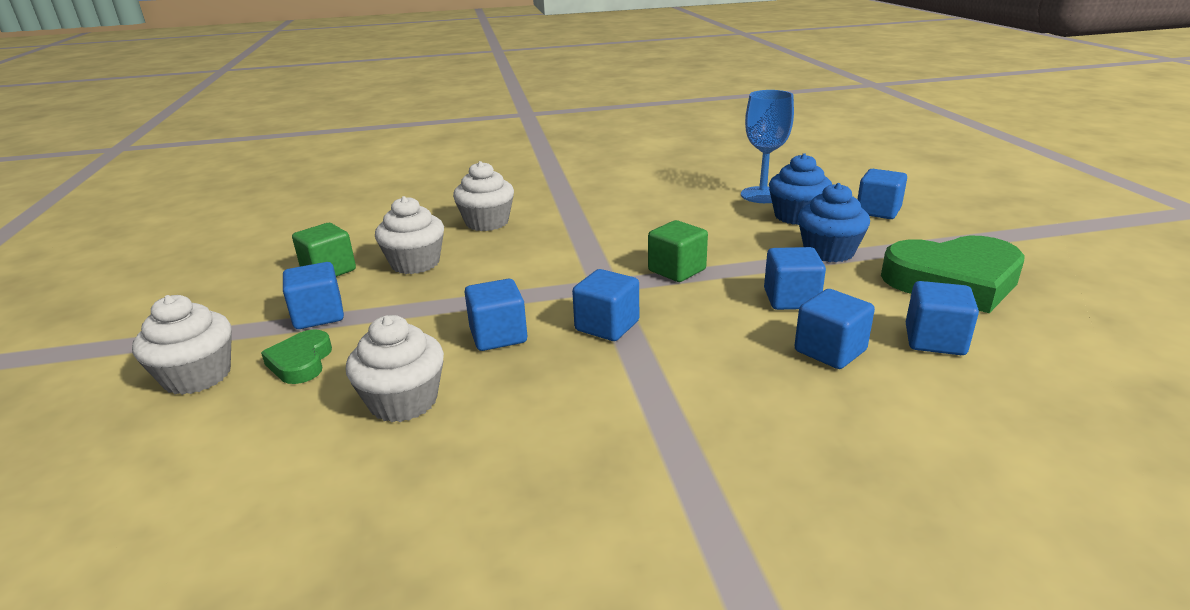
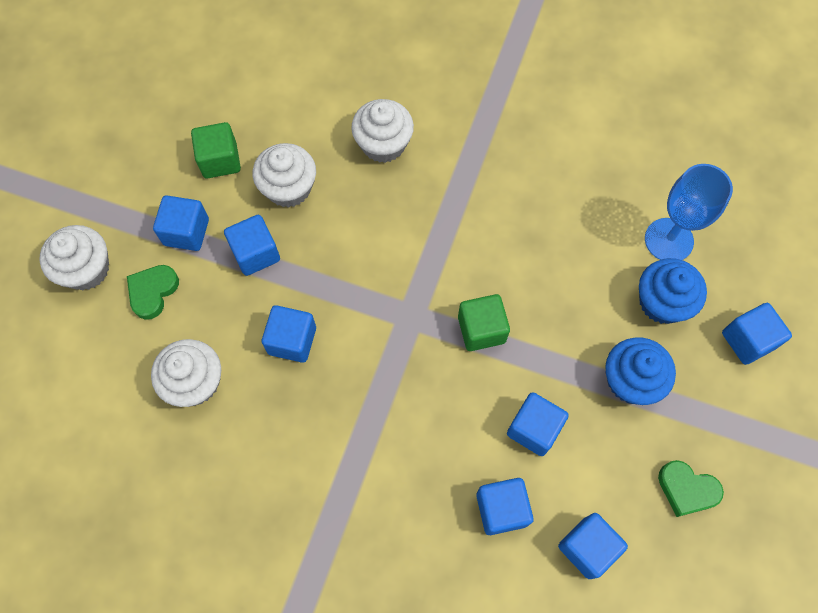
camera: 30 degrees right, 40 degrees up
(607, 326) = (373, 376): blue cube -> blue cube (256, 253)
(953, 281) = (687, 489): green heart -> green heart, size x0.49

